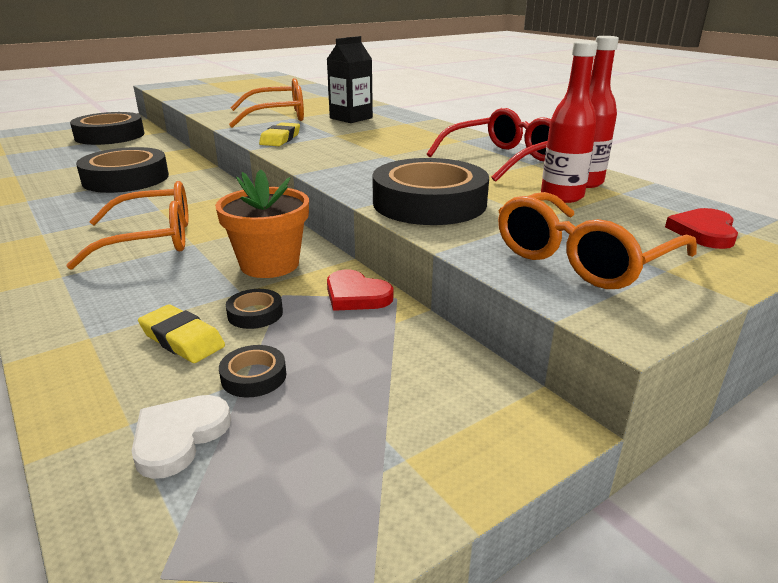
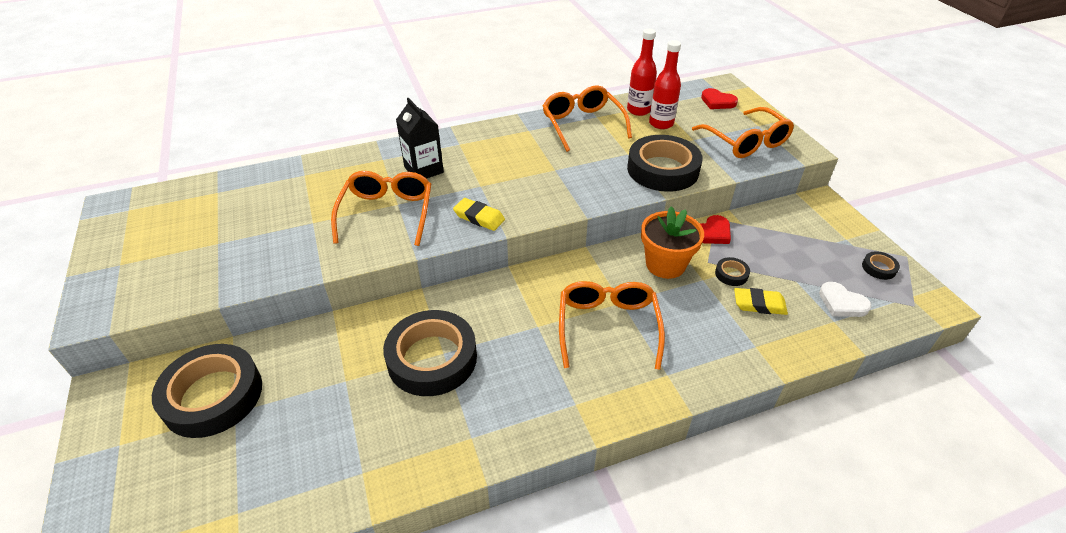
camera: 75 degrees left, 15 degrees up
(182, 339) = (759, 304): yellow eraser -> yellow eraser turned 45 degrees clockwise
(254, 376) = (794, 277): black tape -> black tape (879, 268)
(502, 159) = (582, 124): red glasses -> orange glasses

